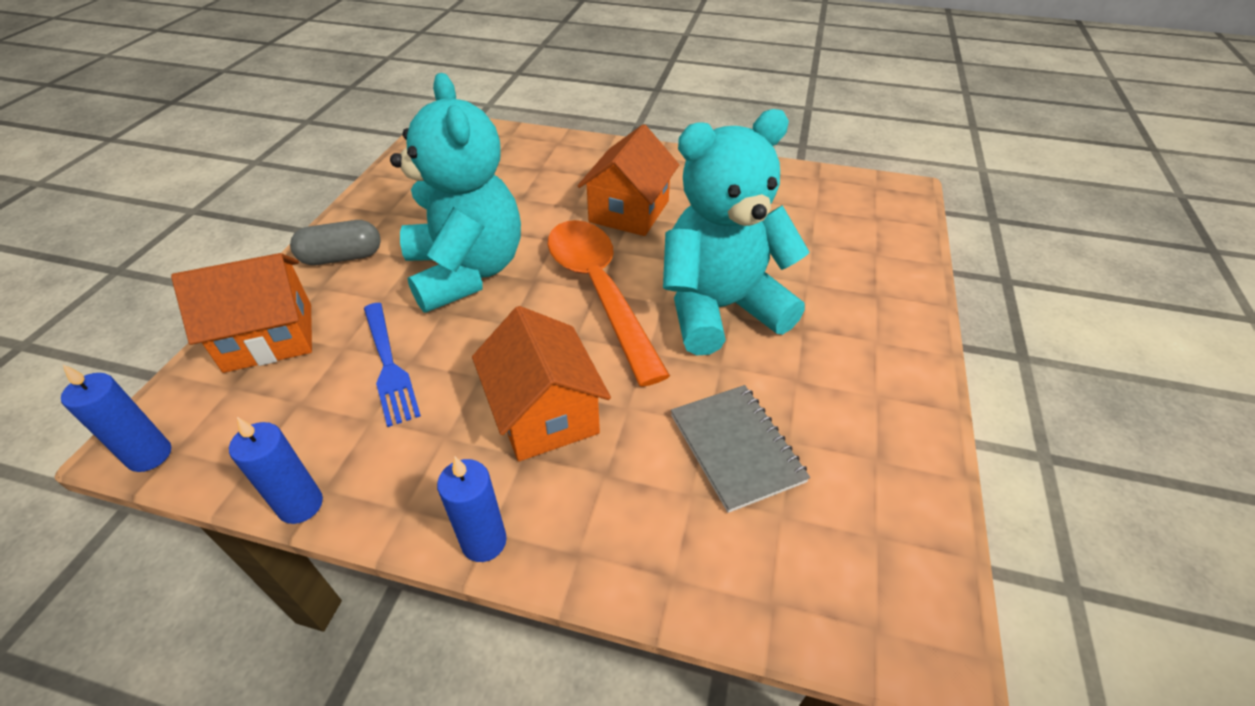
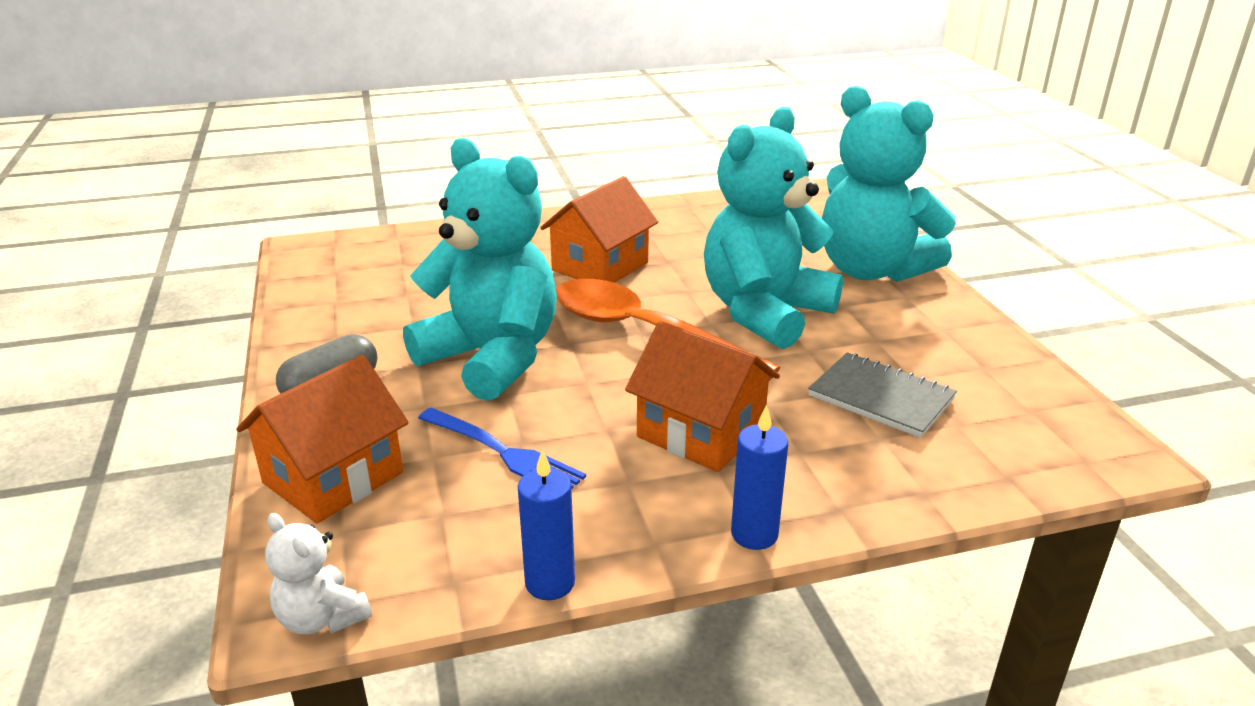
camera: 30 degrees left, 15 degrees down
(150, 455) = (322, 618): blue candle -> white teddy bear
(629, 211) = (600, 266): orange house -> orange house turned 45 degrees clockwise
(869, 297) = (871, 270): none -> turquoise teddy bear

